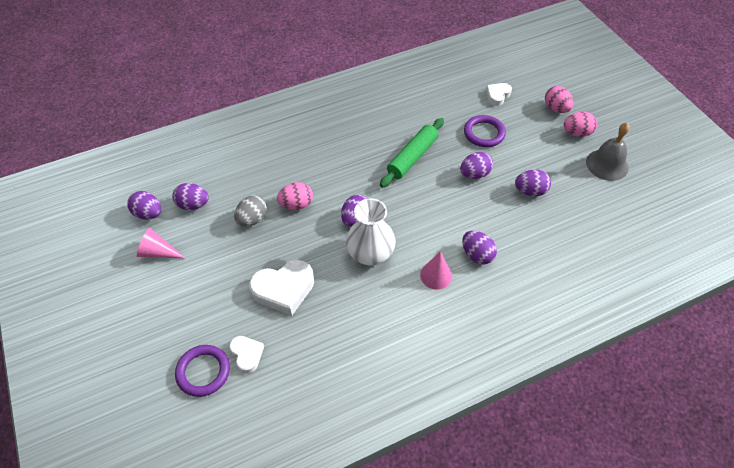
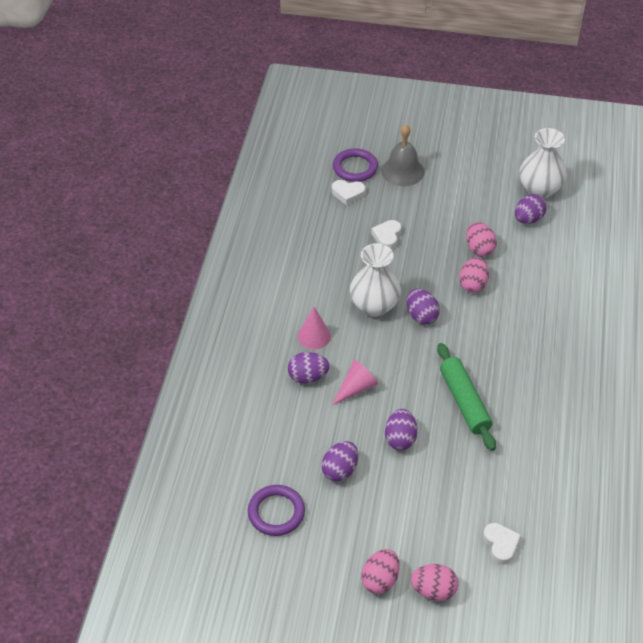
camera: 125 degrees right, 5 degrees down
(148, 214) = (539, 189): purple egg -> white vase
(158, 252) = (490, 181): pink cone -> pink cone (356, 388)
(252, 219) = (479, 249): grey egg -> pink egg
(284, 289) = (387, 237): white heart -> white heart, size x0.57
(484, 133) = (450, 487): purple ring -> purple ring (276, 512)
(607, 164) = (314, 570): grey bell -> grey bell (402, 171)

